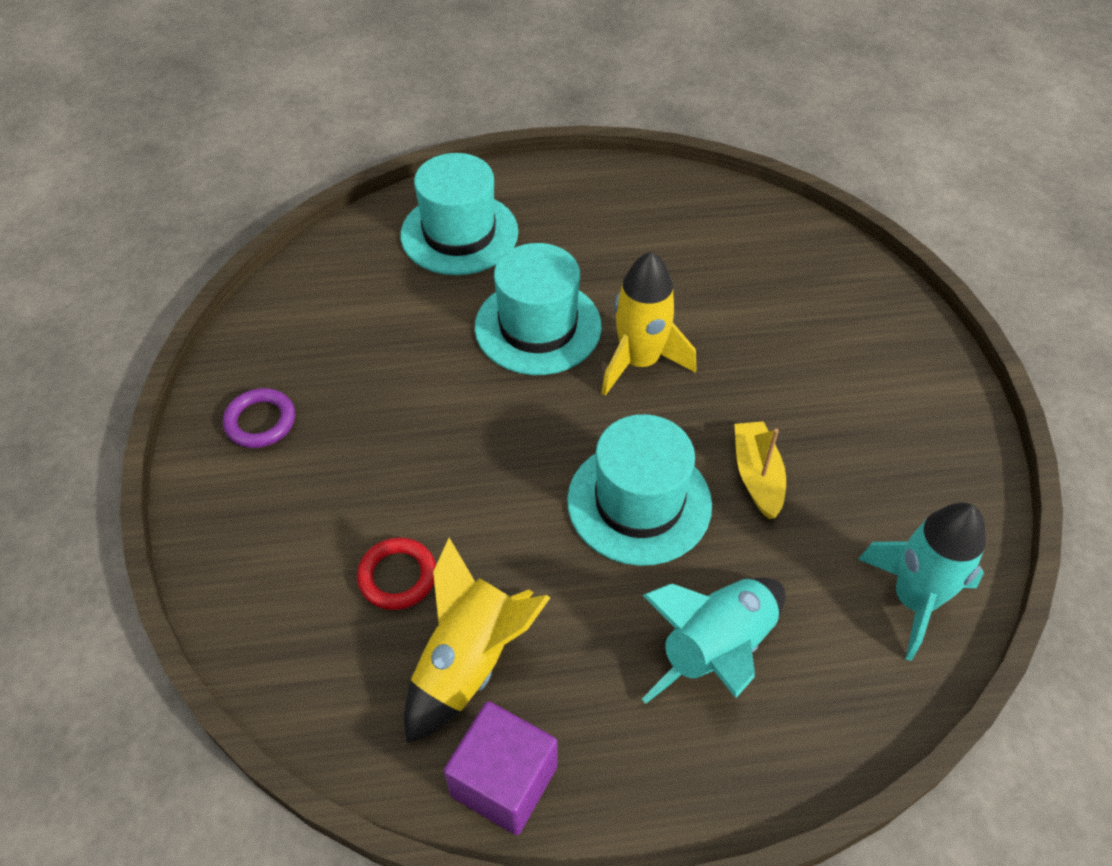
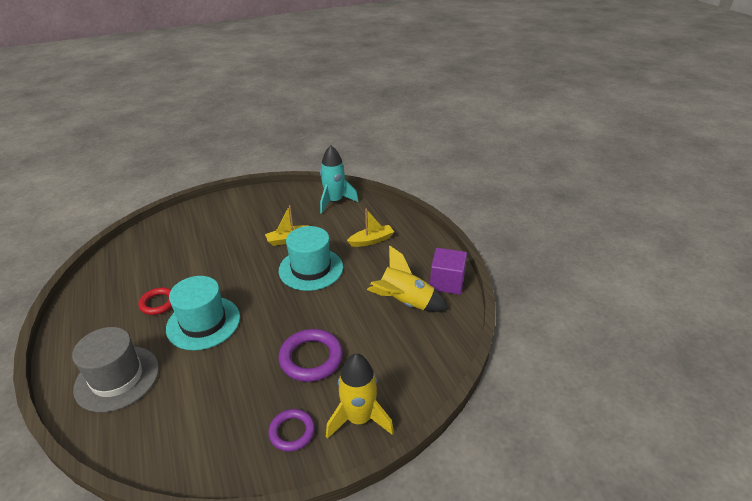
camera: 105 degrees left, 15 degrees down
(391, 466) = (311, 358): none -> purple ring
(397, 576) = (374, 337): red ring -> red ring (158, 303)
(459, 233) = (117, 378): turquoise hat -> grey hat
(639, 361) = (227, 281): yellow rocket -> yellow rocket (359, 418)
(716, 650) = (371, 240): turquoise rocket -> yellow boat

